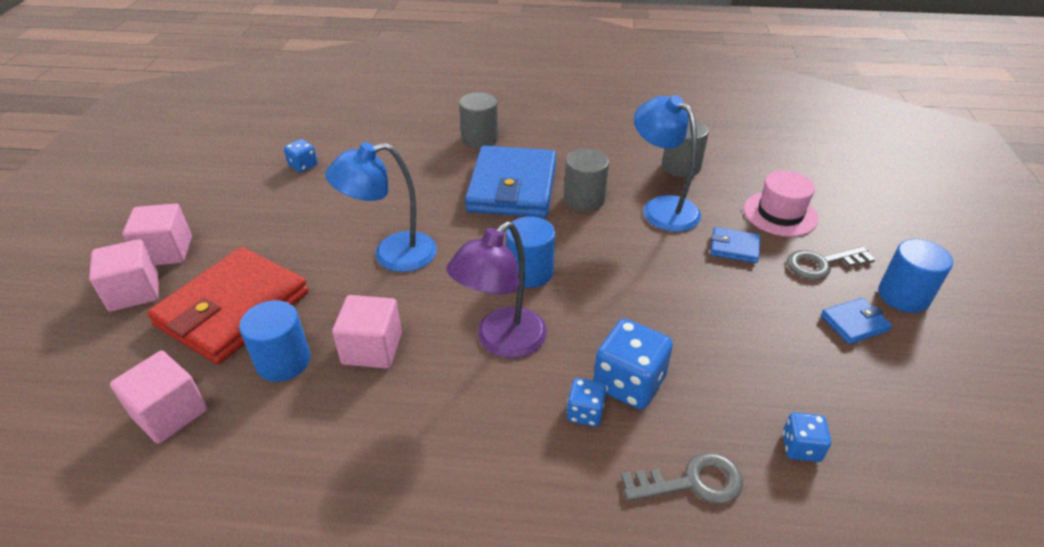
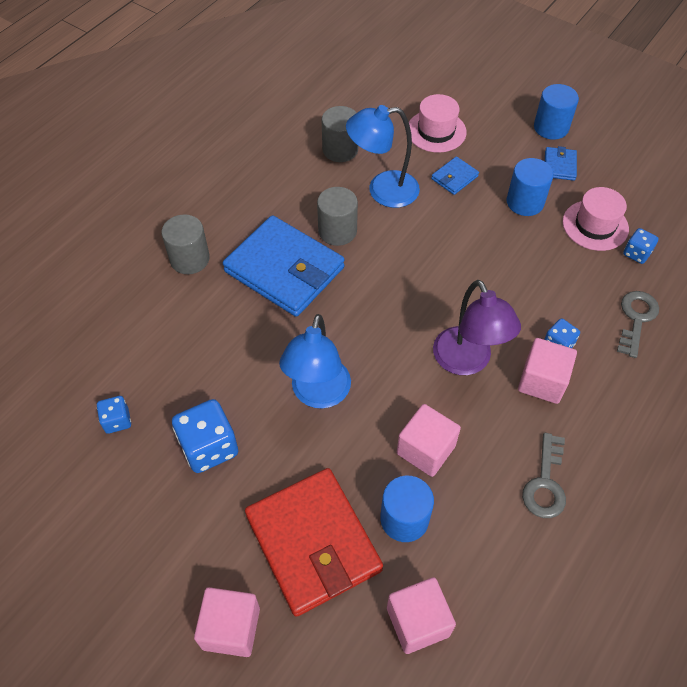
camera: 60 degrees left, 15 degrees up
(166, 251) = (182, 586): pink cube -> pink cube (542, 381)
(530, 272) = (402, 309): blue cylinder -> blue cylinder (525, 202)
(628, 383) = (546, 308): blue dice -> blue dice (209, 447)
(800, 388) = (595, 225): none -> pink hat
(822, 264) = (499, 144): grey key -> grey key (545, 483)

